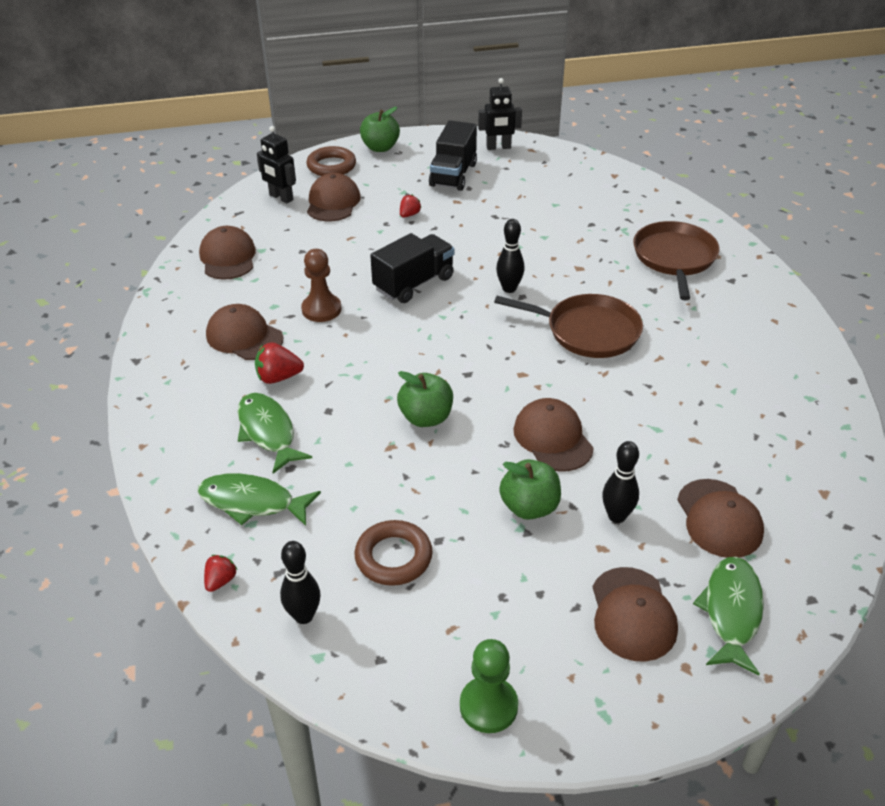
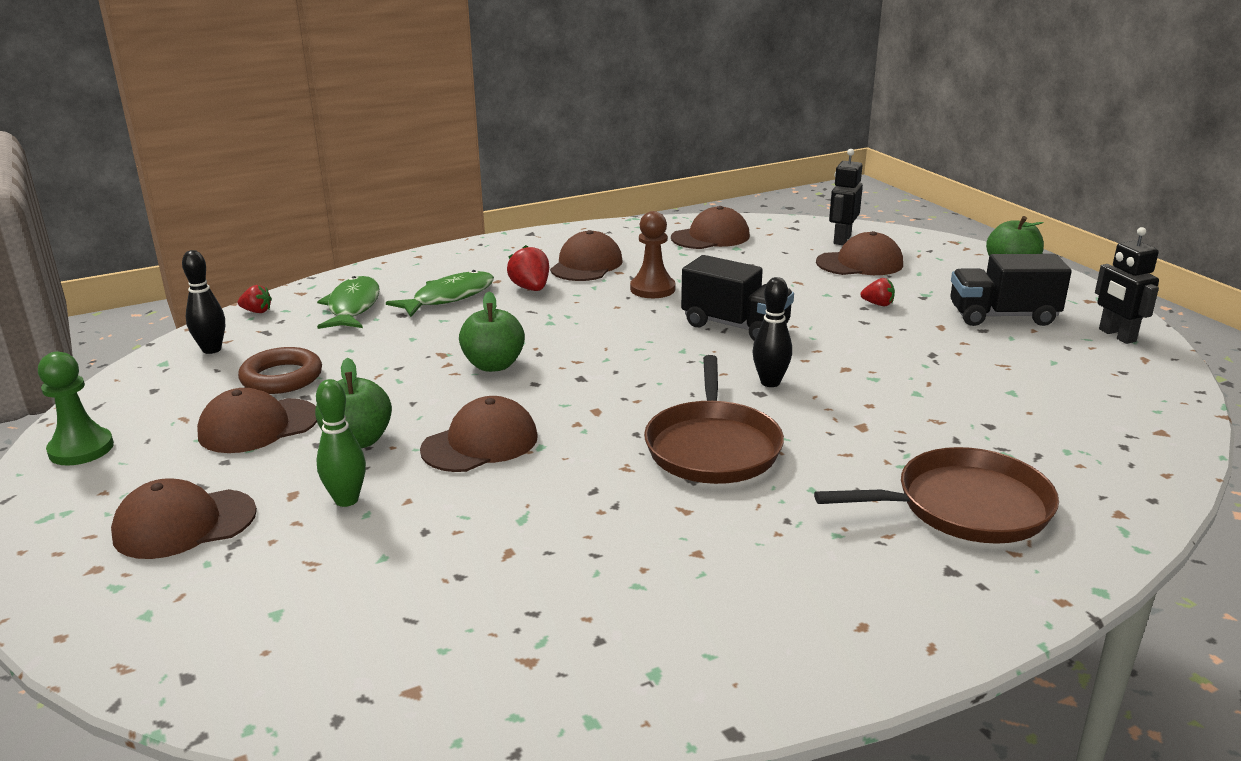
camera: 75 degrees right, 15 degrees down
(331, 166) = (935, 251): brown ring -> none
(617, 516) = (346, 500): black bowling pin -> green bowling pin
(719, 518) = (347, 583): brown cap -> brown cap (258, 426)
(731, 612) = (175, 601): green fish -> none

